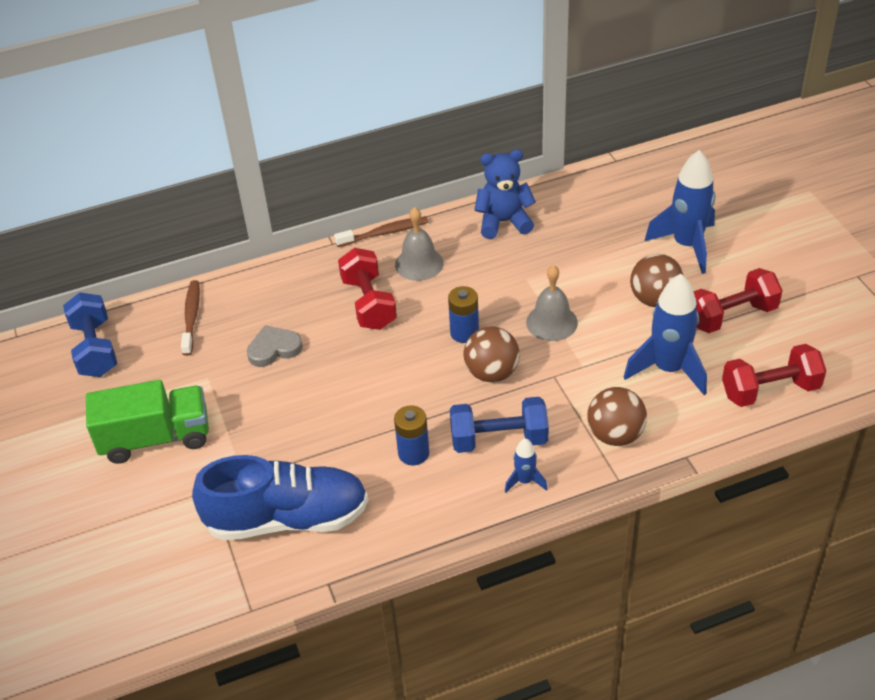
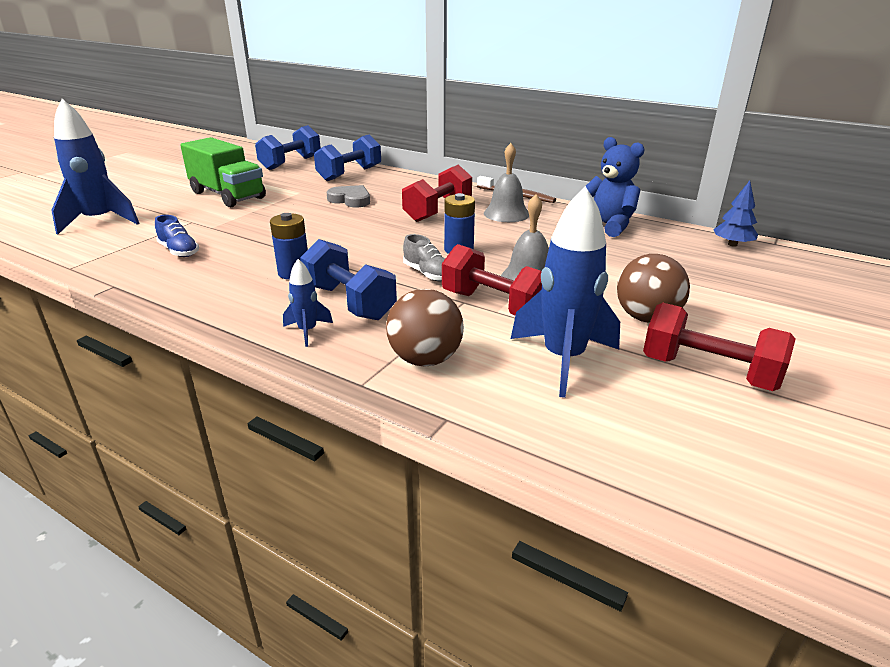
camera: 50 degrees right, 15 degrees down
(191, 317) = (349, 174): brown toothbrush -> blue dumbbell
(287, 518) = (179, 251): blue shoe -> blue shoe, size x0.42
(492, 373) = (428, 274): brown ball -> grey shoe
(598, 182) = (732, 244): none -> blue tree
(687, 245) = (751, 310): blue rocket -> blue rocket (100, 221)
(770, 390) = (640, 447): red dumbbell -> red dumbbell (494, 306)

